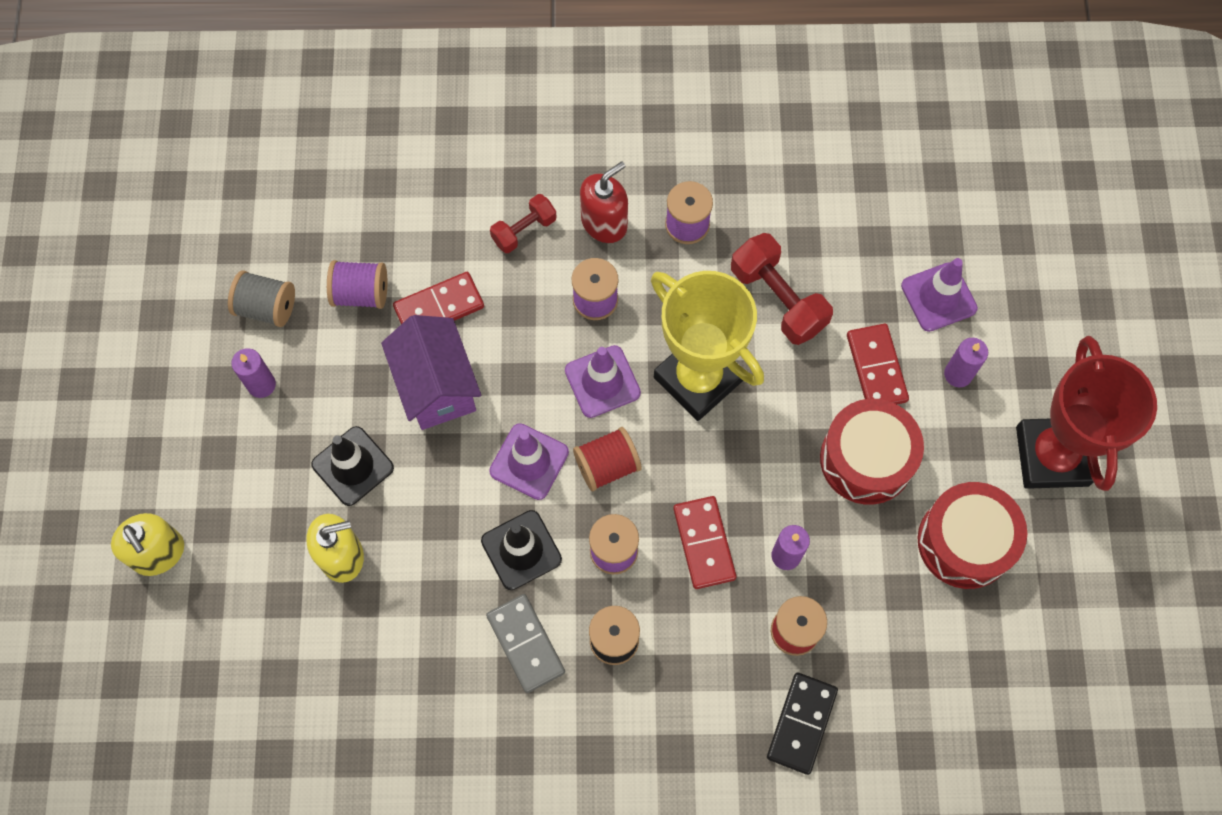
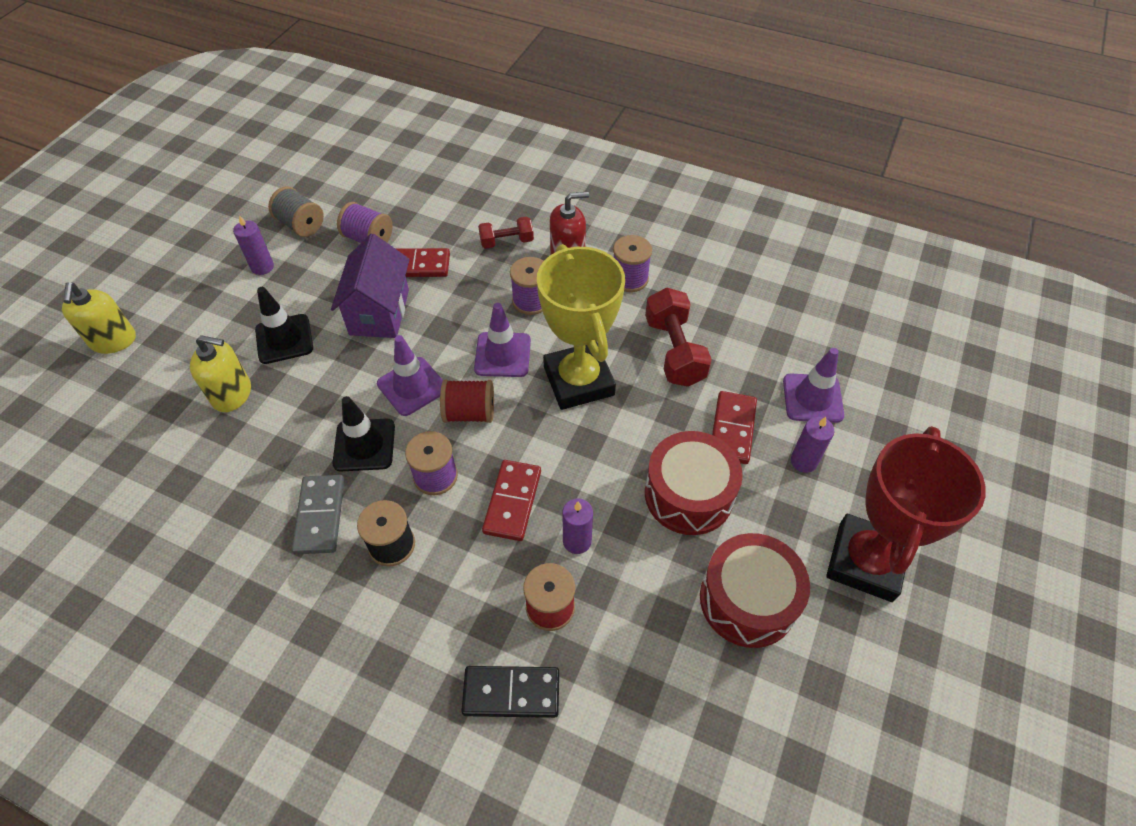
camera: 25 degrees right, 15 degrees down
(801, 723) = (511, 693): black domino -> black domino turned 45 degrees clockwise

